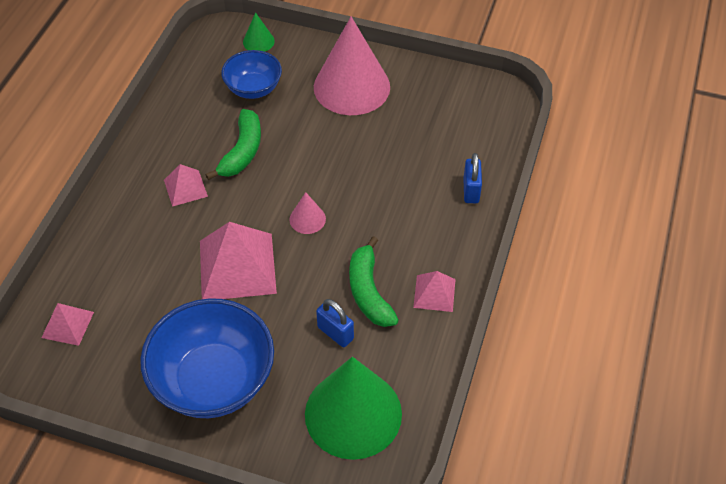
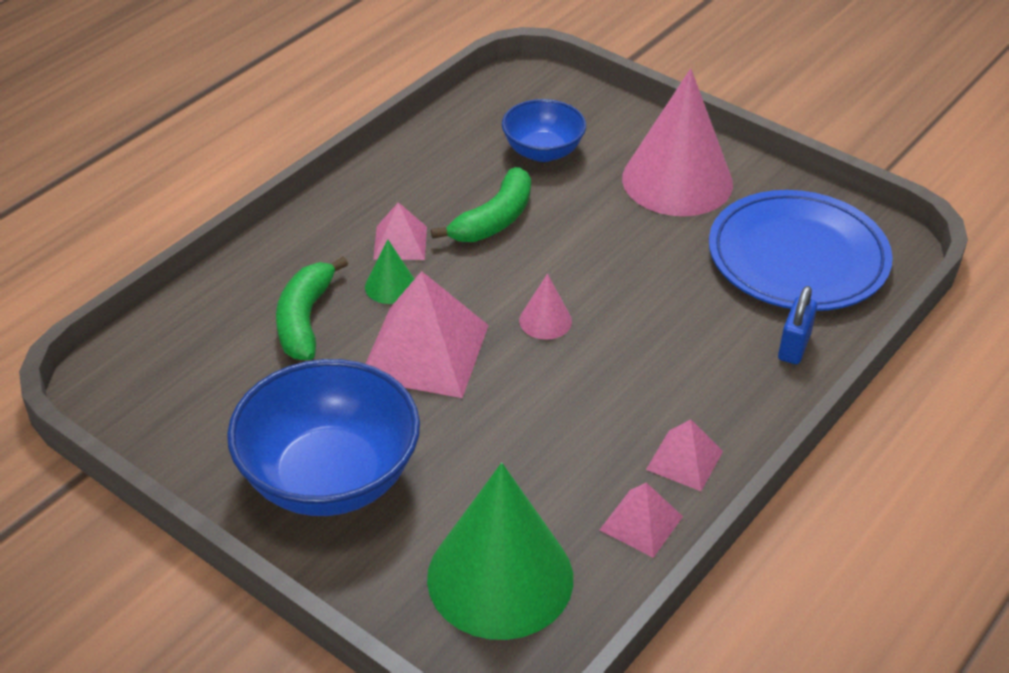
camera: 20 degrees right, 10 degrees down
(67, 324) = (176, 358): pink pyramid -> pink pyramid (641, 523)
(258, 41) = (574, 100): green cone -> green cone (390, 286)
(335, 333) = (521, 469): blue padlock -> none
(368, 292) = (590, 432): green banana -> green banana (305, 319)
(449, 124) = (797, 258): none -> blue plate

